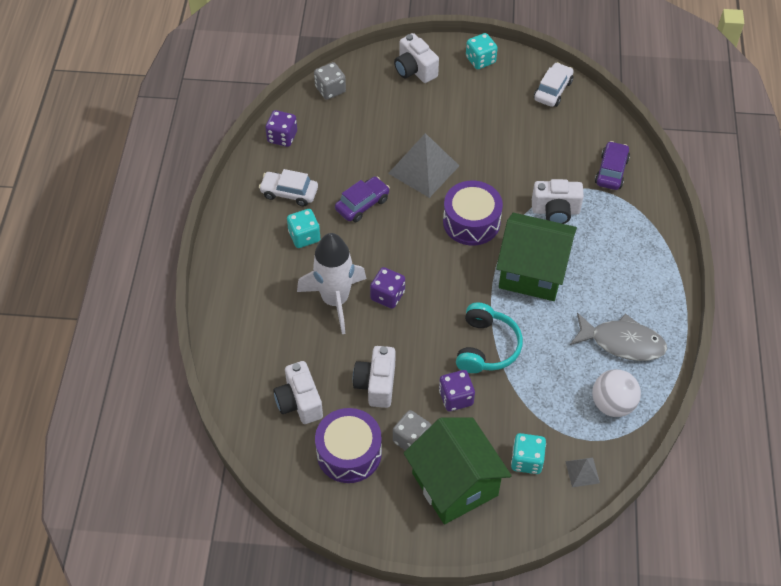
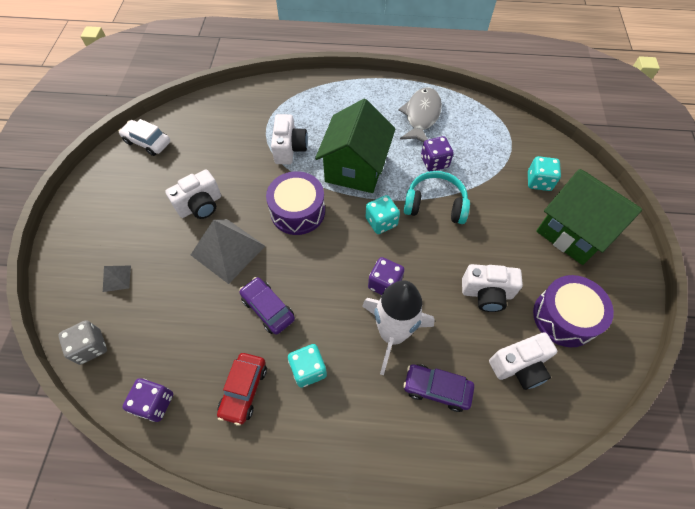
camera: 90 degrees left, 5 degrees up
(289, 193) = (244, 390): white car -> red car
(411, 440) = (539, 264): grey dice -> none
(414, 70) = (86, 257): white camera -> white camera (200, 205)
(455, 484) = (573, 232): green house -> green house turned 75 degrees clockwise
(456, 398) = (490, 229): purple dice -> purple dice (434, 162)
(480, 60) = (90, 197): turquoise dice -> turquoise dice (381, 222)
(582, 472) = (540, 148): grey pyramid -> grey pyramid (116, 278)
(611, 171) = (250, 109): purple car -> purple car (436, 389)
(612, 404) = (477, 126): white ball -> none

